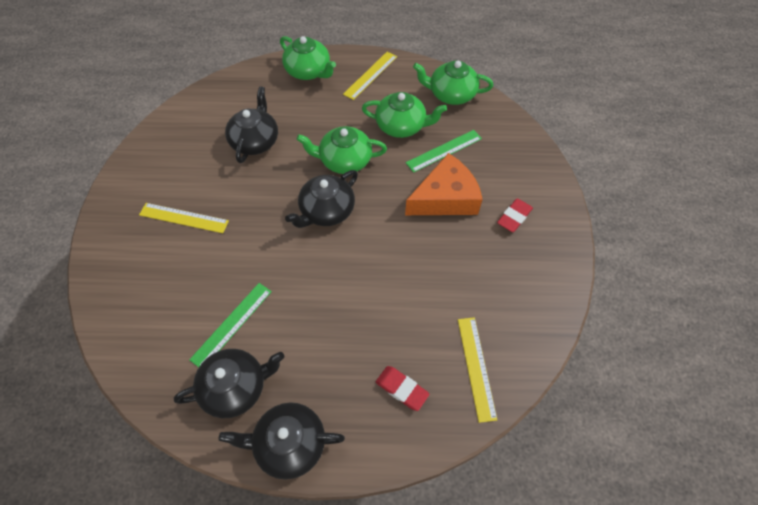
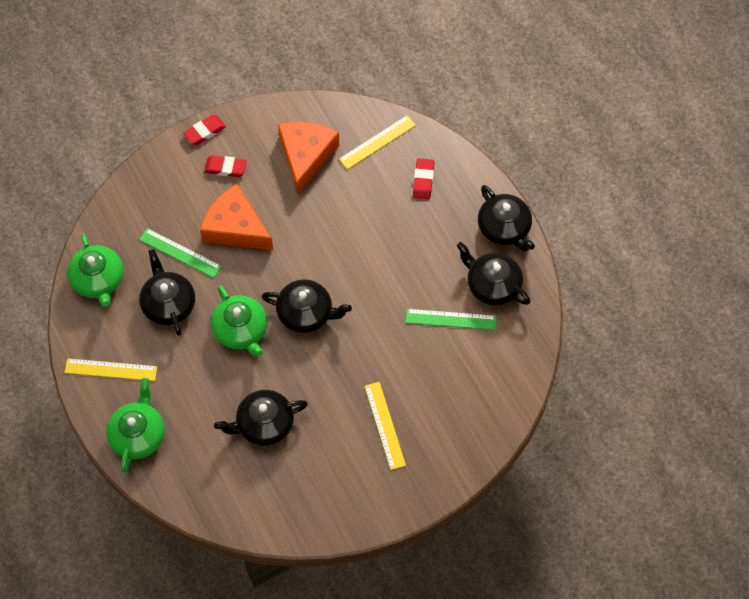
camera: 120 degrees left, 5 degrees up
(401, 126) = (168, 304): green teapot -> black teapot
(493, 289) = (306, 156): none -> orange cheese
(564, 218) = (205, 131): none -> red eraser

